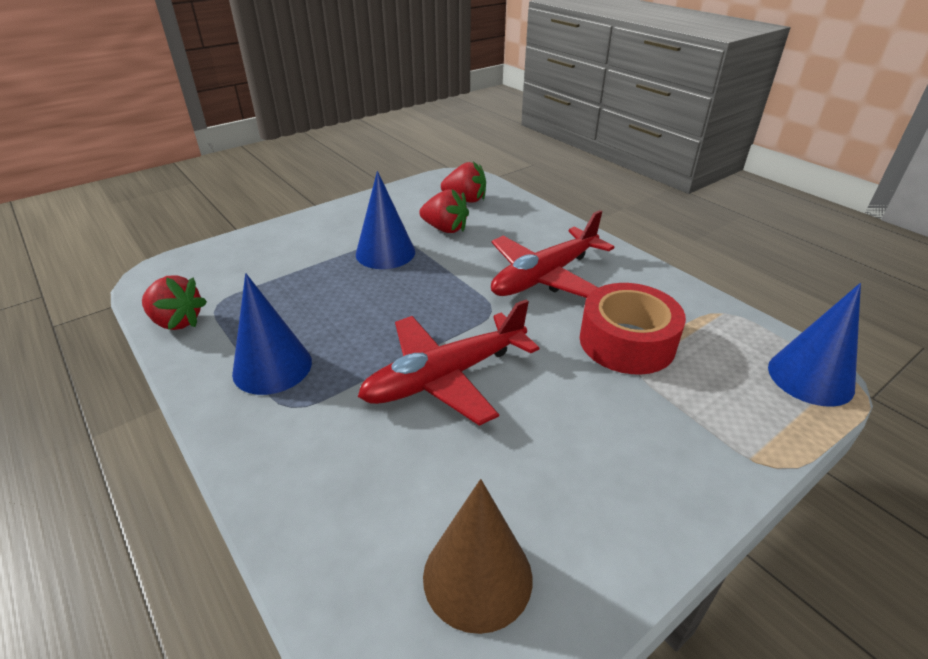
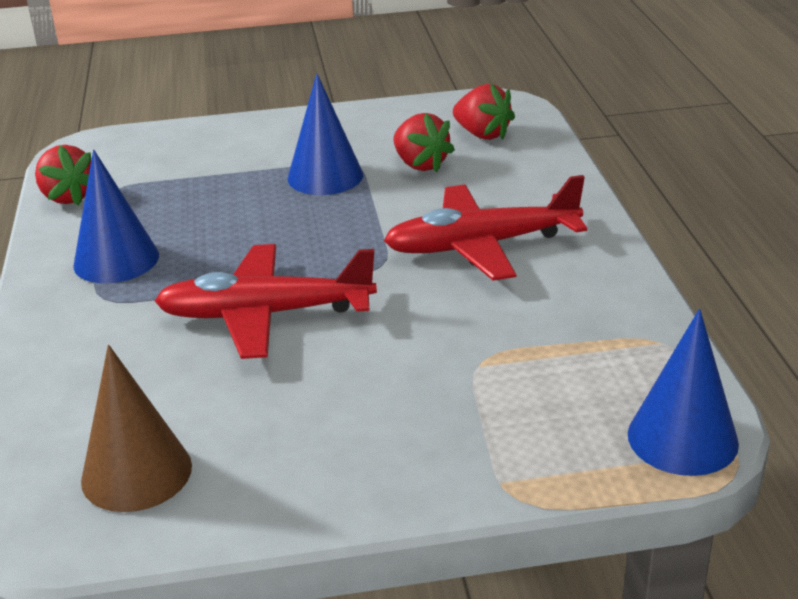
camera: 30 degrees right, 5 degrees down
(627, 342) = (498, 338): red tape -> none

